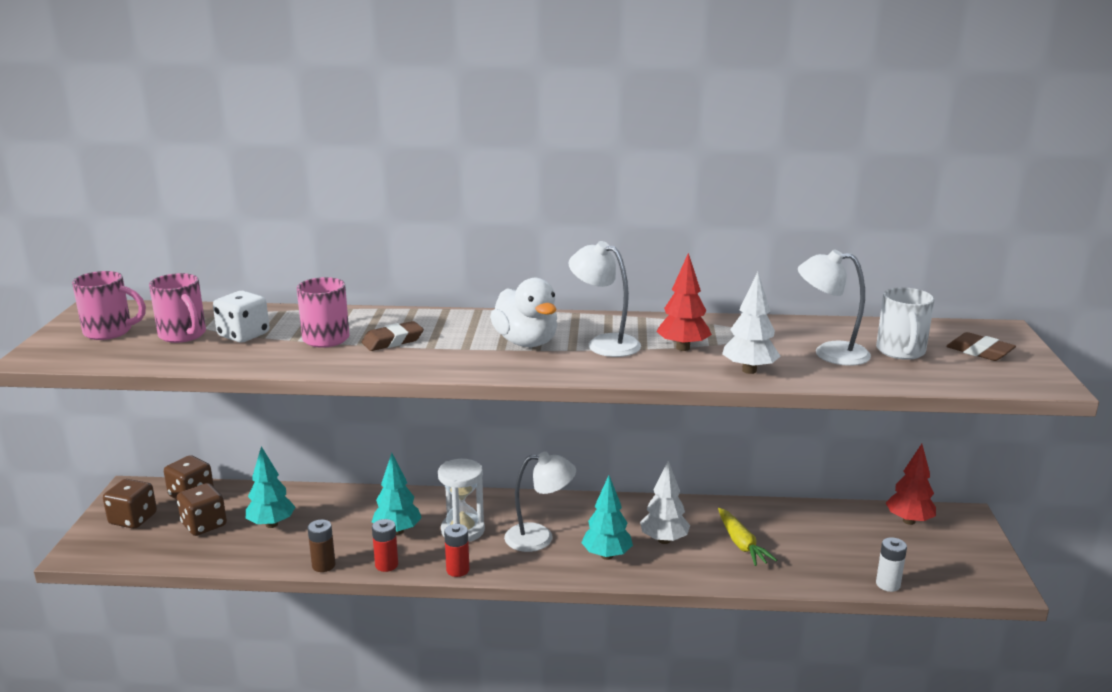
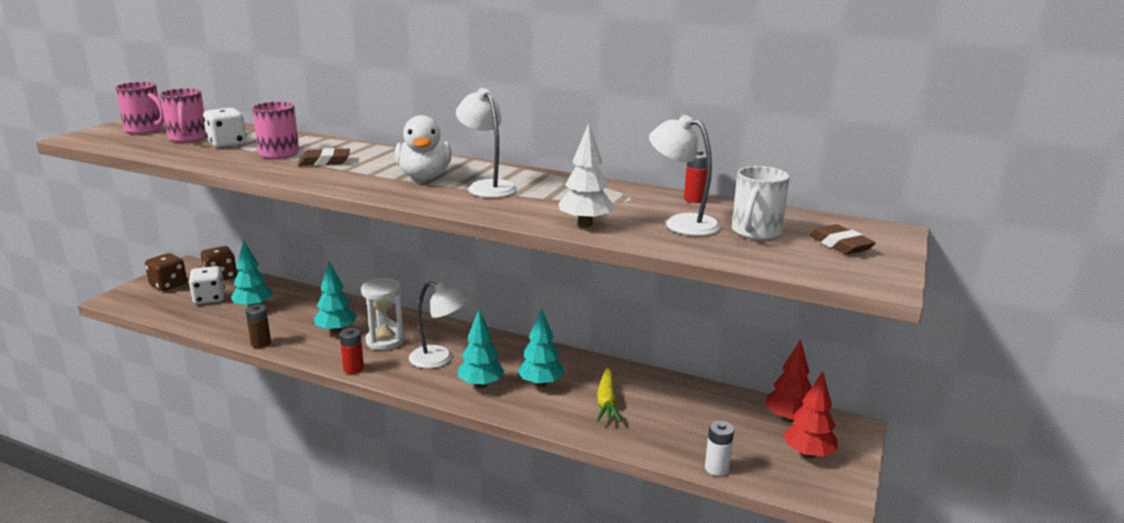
camera: 20 degrees right, 0 degrees up
(204, 525) = (209, 298): brown dice -> white dice
(386, 565) = (305, 353): red battery -> red battery (695, 199)
(664, 540) = (541, 384): white tree -> turquoise tree
(683, 348) = (549, 199): red tree -> red tree (808, 454)

